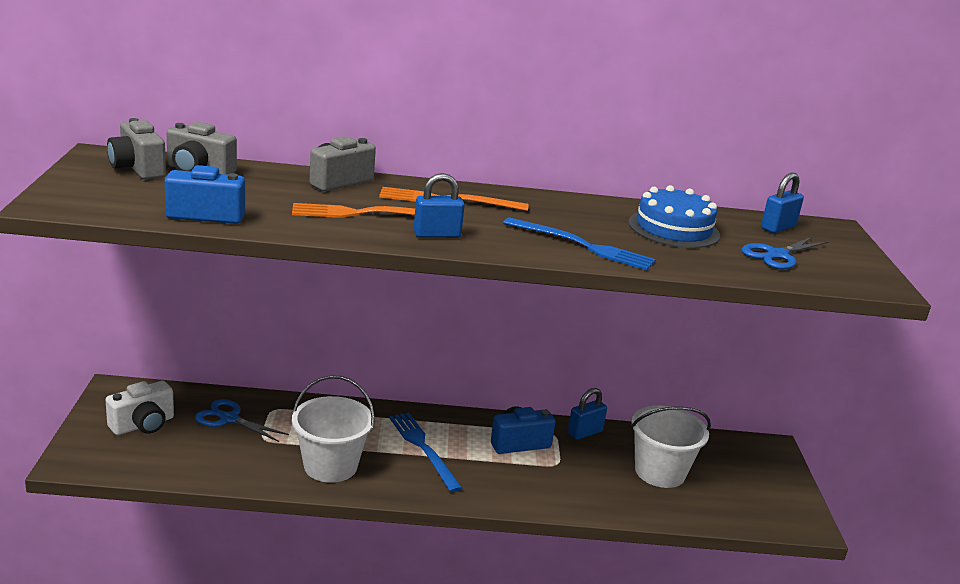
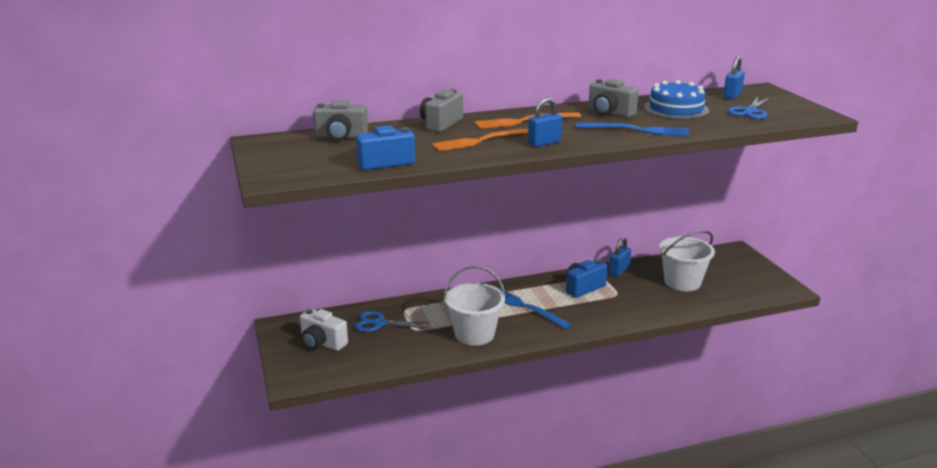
camera: 15 degrees left, 0 degrees up
(137, 169) = (298, 144): grey camera -> grey camera (610, 113)
(143, 425) = (322, 343): white camera -> white camera turned 90 degrees clockwise

